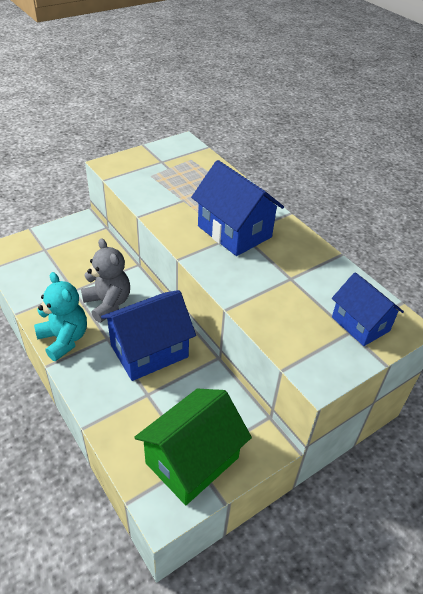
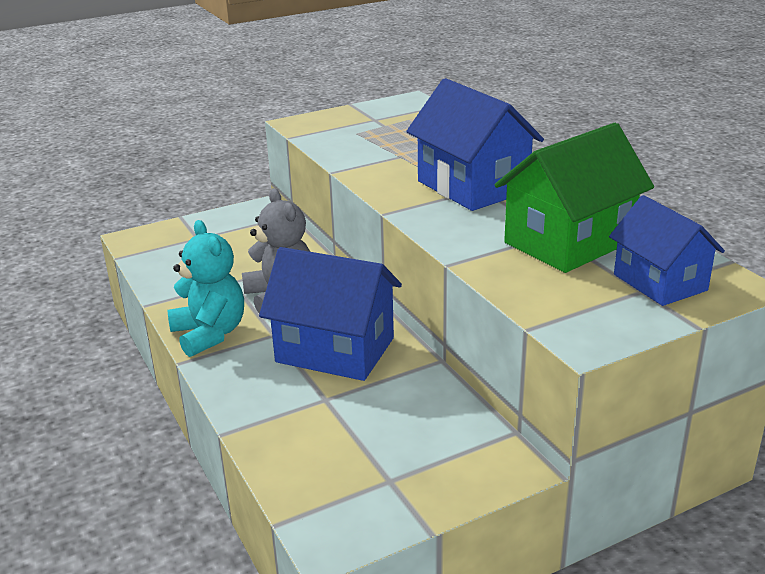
camera: 10 degrees right, 15 degrees down
(149, 351) = (335, 350): blue house -> blue house turned 45 degrees clockwise
(192, 460) = (385, 478): green house -> green house (568, 242)

